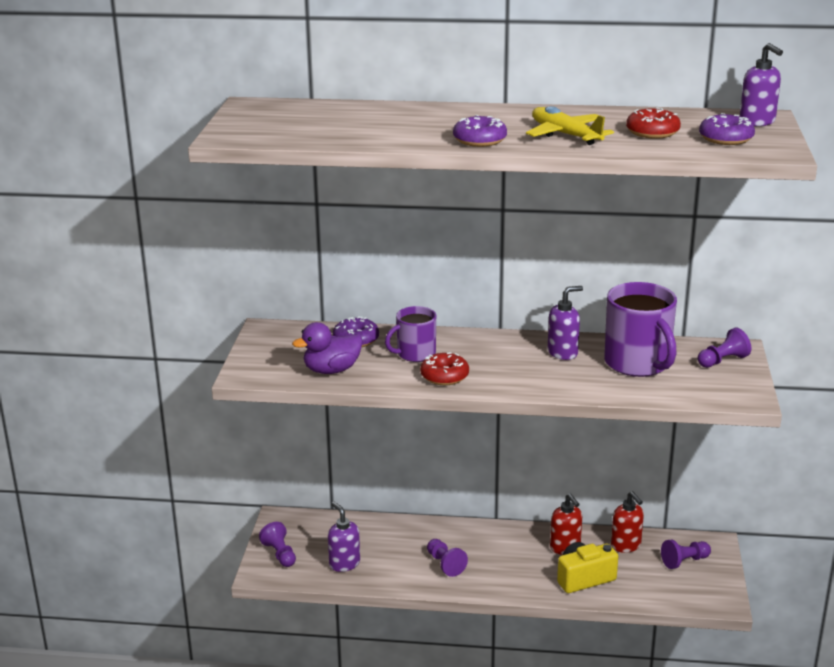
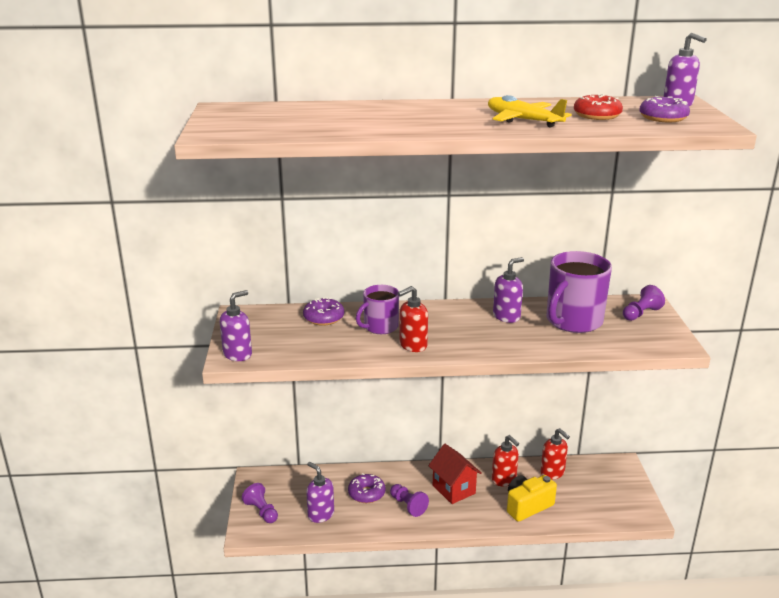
camera: 10 degrees left, 0 degrees up
(253, 371) = (238, 354): none -> purple soap dispenser
(332, 370) = (310, 347): purple duck -> none
(444, 376) = (412, 345): red donut -> red soap dispenser
(479, 140) = (449, 127): purple donut -> purple donut (366, 493)
(503, 552) = (454, 489): none -> red house
(638, 363) = (573, 321): purple mug -> purple mug turned 75 degrees clockwise
(684, 561) = (603, 482): purple pawn -> none

